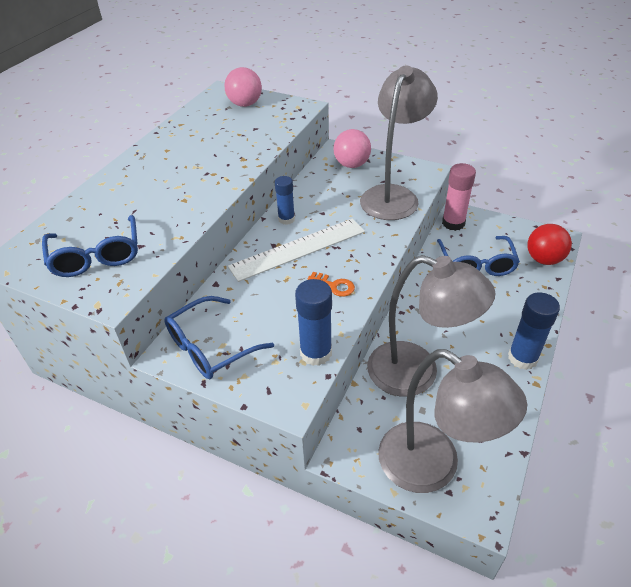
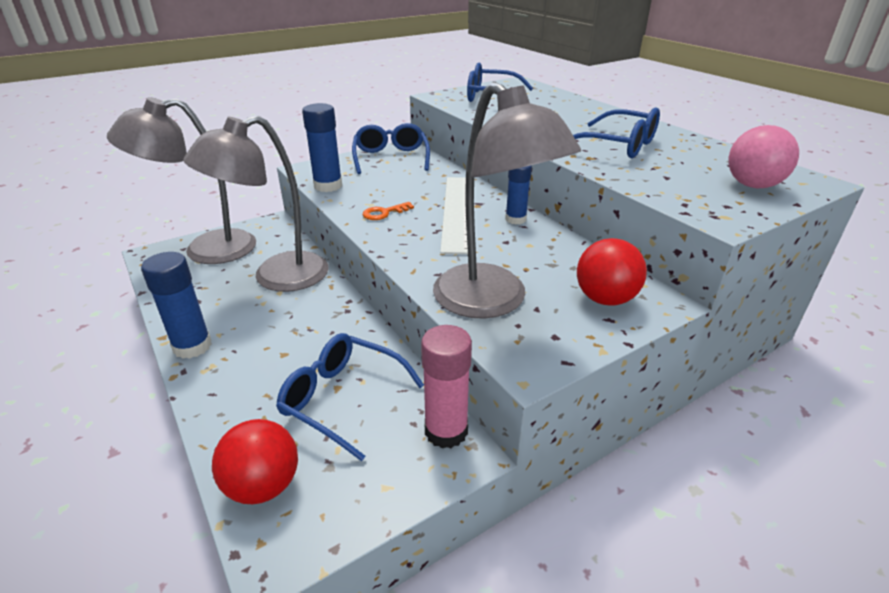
camera: 120 degrees right, 10 degrees down
(207, 154) = (617, 145): none -> blue glasses
(351, 165) = (605, 299): pink ball -> red ball

